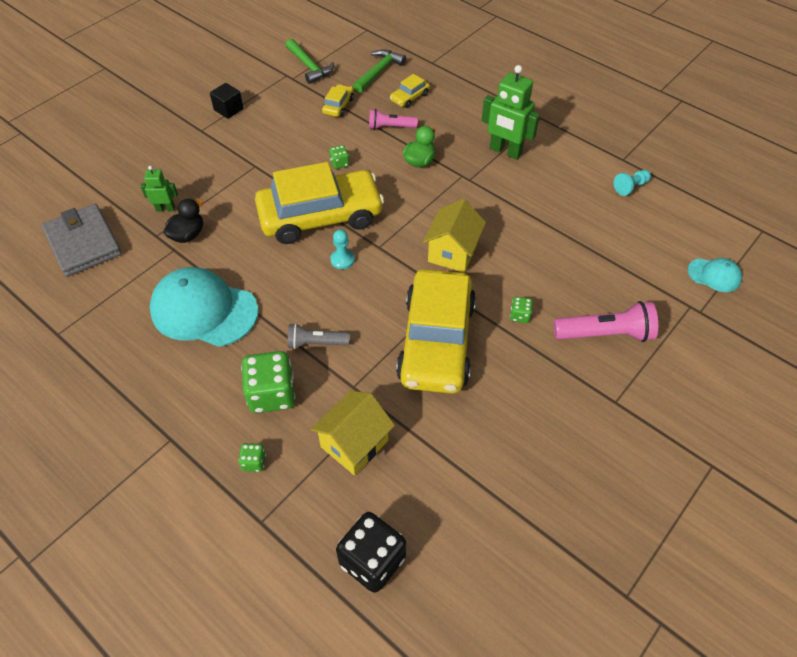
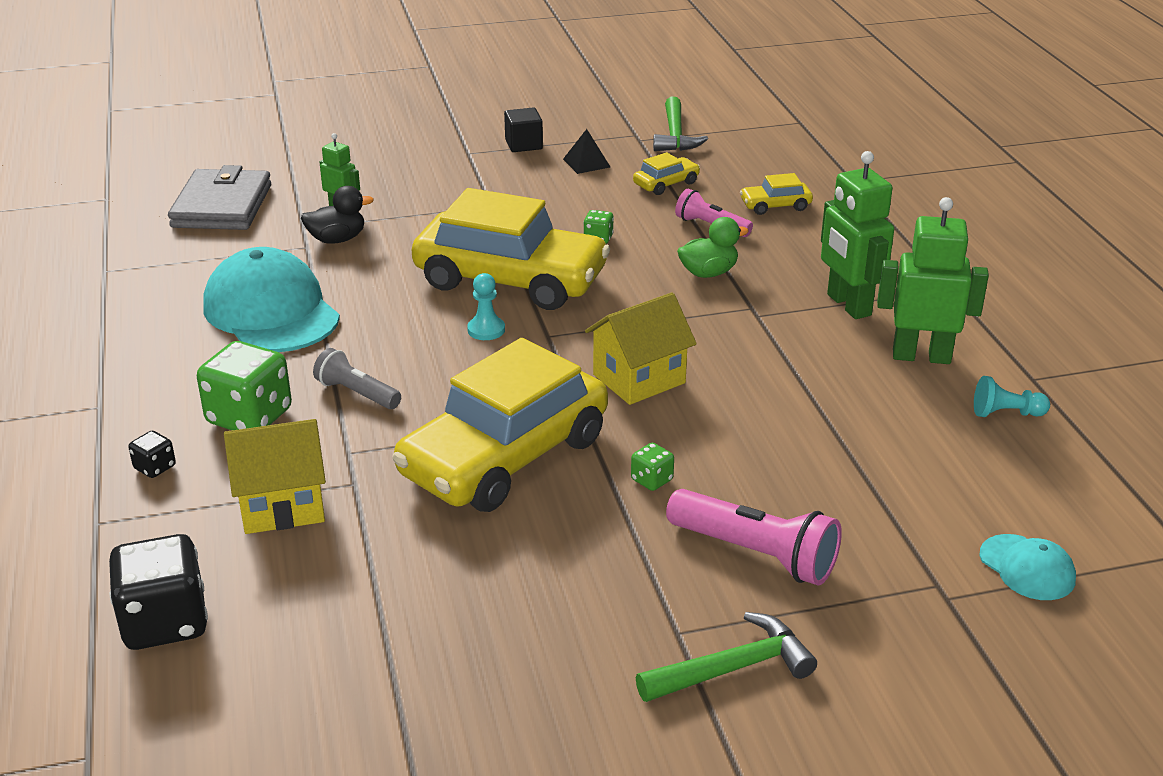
camera: 35 degrees right, 20 degrees down
(254, 462) = (155, 467): green dice -> black dice
(279, 109) = (586, 163): none -> black pyramid
(379, 72) = (764, 168): green hammer -> green hammer (732, 668)
(566, 169) = (921, 356): none -> green robot

